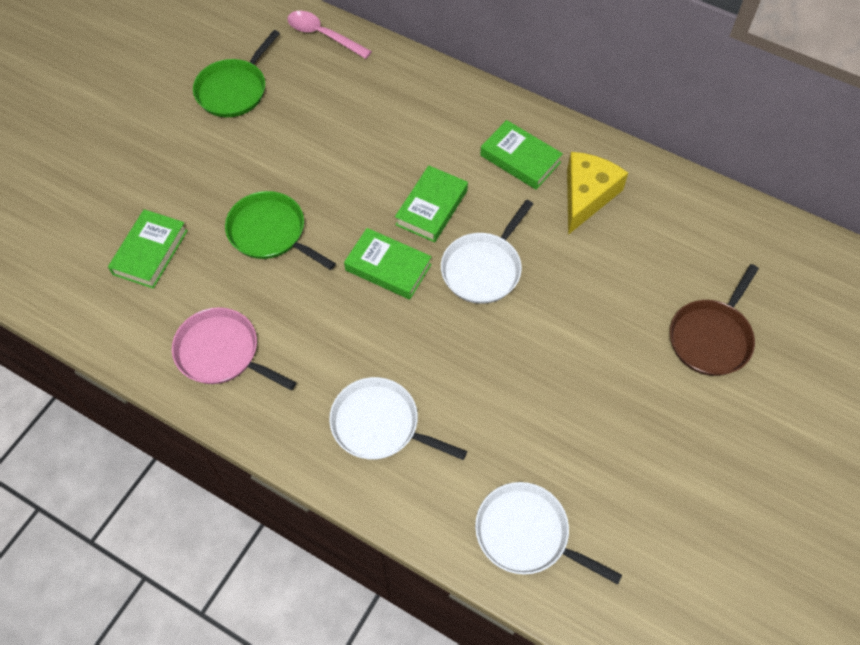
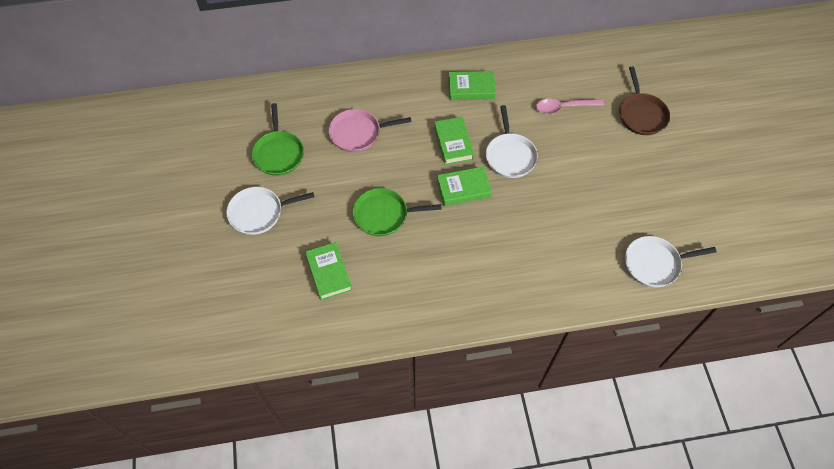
camera: 40 degrees left, 0 degrees up
(221, 352) = (425, 294): pink pan -> pink pan (358, 133)
(322, 35) = (297, 90): pink spoon -> pink spoon (563, 107)
(379, 424) = (540, 267): white pan -> white pan (259, 213)
(587, 195) = (521, 85): yellow cheese -> none

